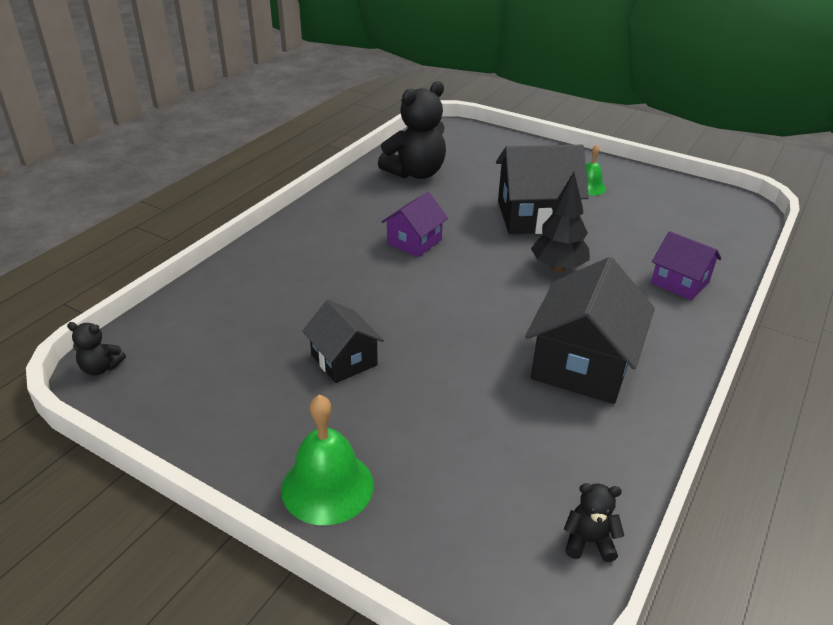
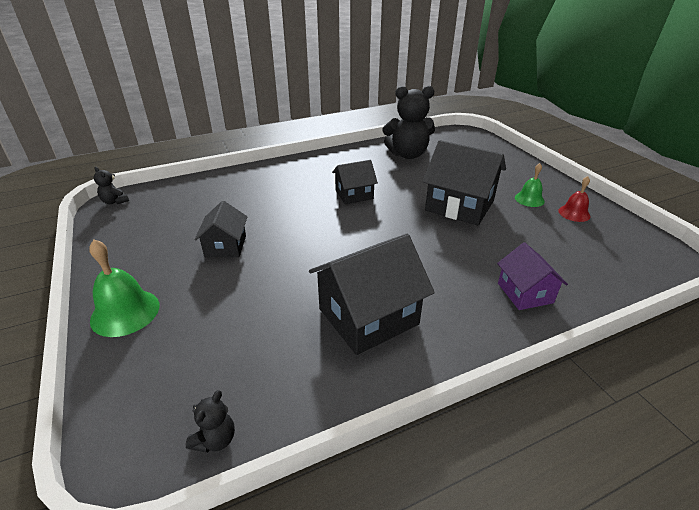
camera: 35 degrees right, 0 degrees up
(414, 242) = (354, 194): purple house -> black house
(558, 267) = (434, 244): black tree -> none
(588, 541) = (215, 439): black teddy bear -> black teddy bear turned 75 degrees clockwise
(639, 189) = (574, 213): none -> red bell

